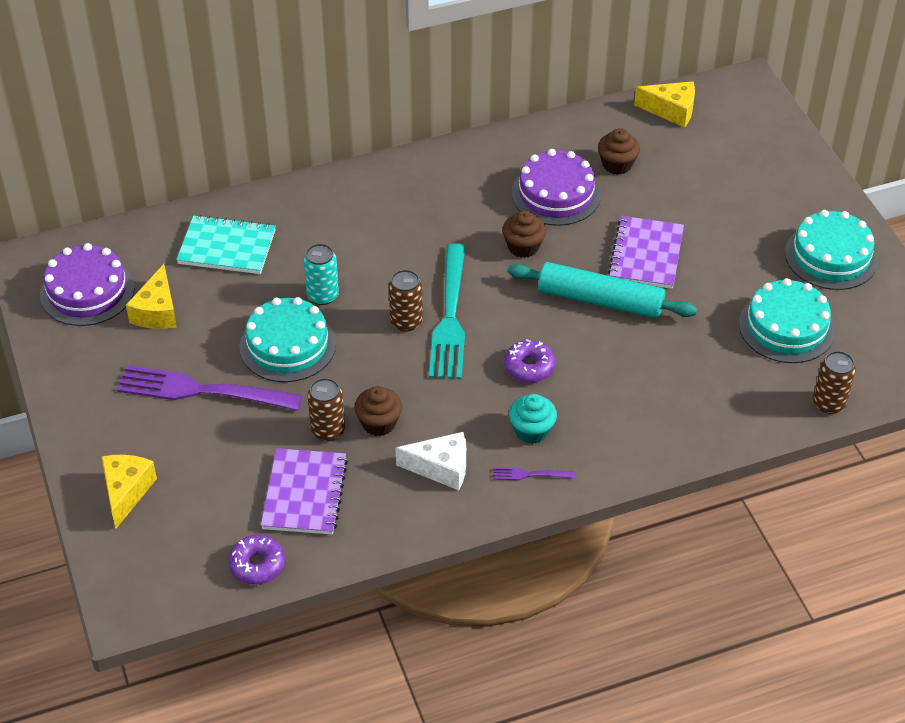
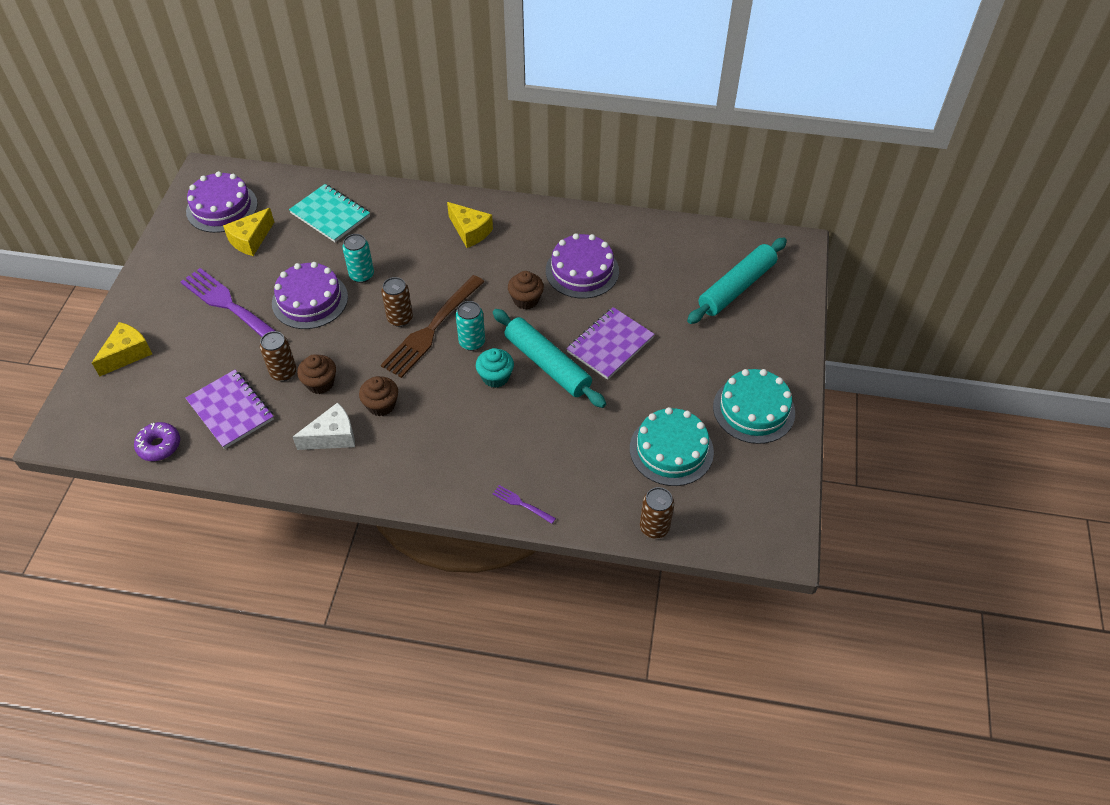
camera: 30 degrees right, 5 degrees up
(287, 345) = (310, 300): turquoise cake -> purple cake
(305, 494) = (231, 410): purple notebook -> purple notebook turned 75 degrees counterclockwise
(441, 468) = (332, 436): white cheese -> white cheese turned 60 degrees counterclockwise
(450, 317) = (432, 329): turquoise fork -> brown fork
(504, 312) = (472, 342): none -> turquoise can
(529, 367) = (455, 391): purple donut -> none
(529, 474) = (387, 472): purple fork -> purple fork (521, 504)
(532, 431) = (417, 439): turquoise cupcake -> turquoise cupcake (495, 377)
(617, 164) = (645, 267): brown cupcake -> brown cupcake (381, 405)
(671, 111) = (720, 243): yellow cheese -> yellow cheese (470, 231)
(722, 148) = (736, 287): none -> turquoise rolling pin

